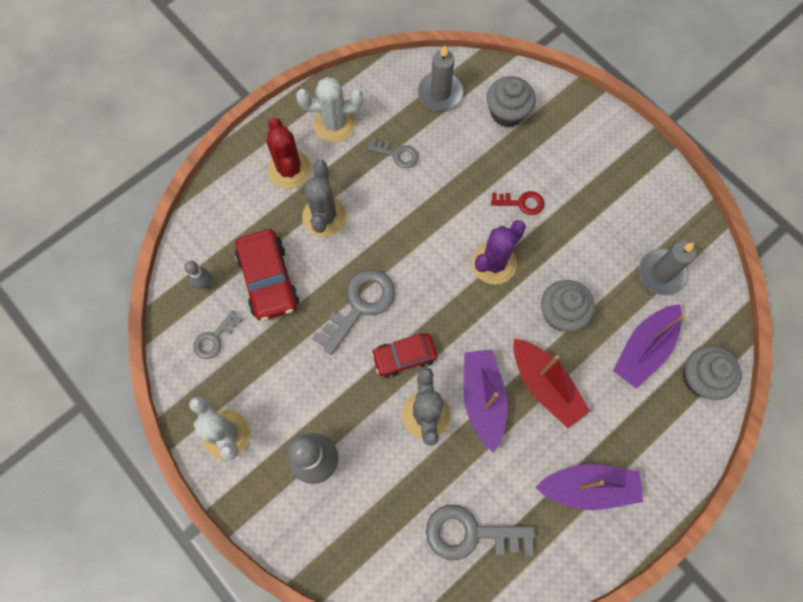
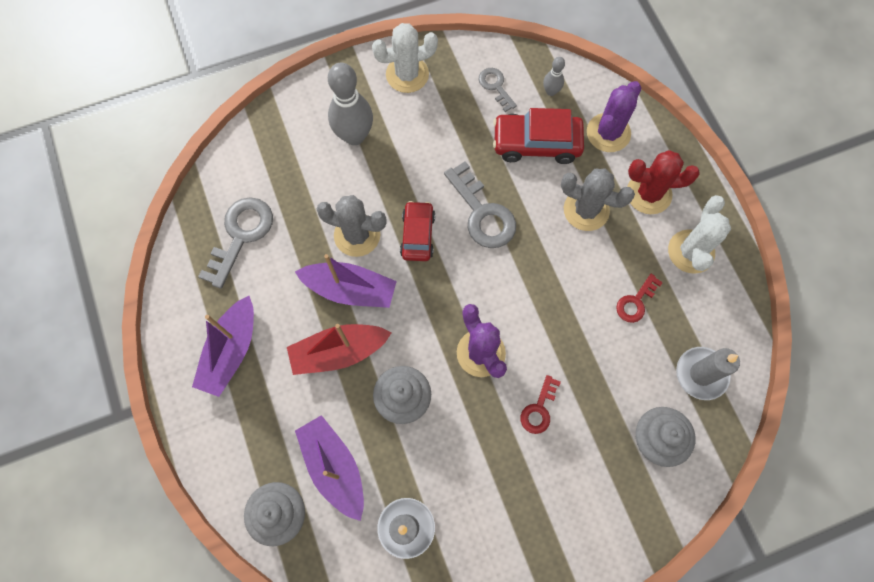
camera: 110 degrees right, 0 degrees up
(236, 219) = (608, 133): none -> purple cactus
(397, 154) = (636, 302): grey key -> red key

